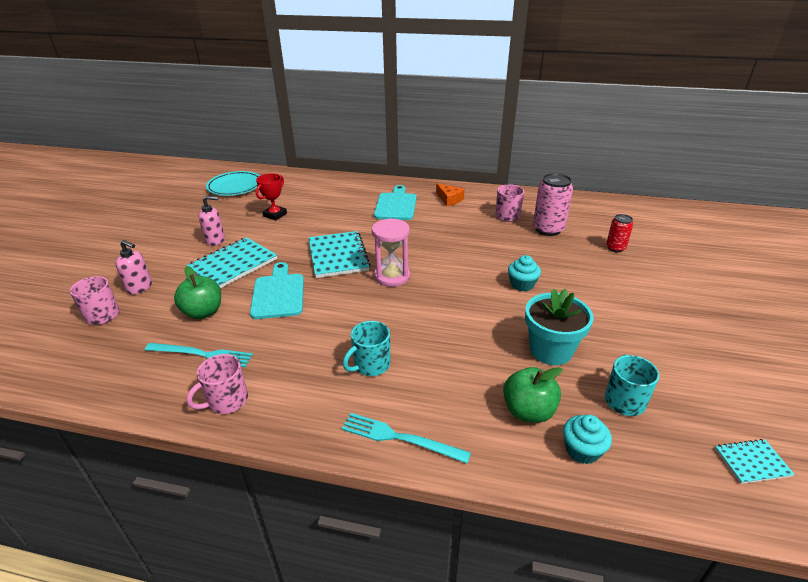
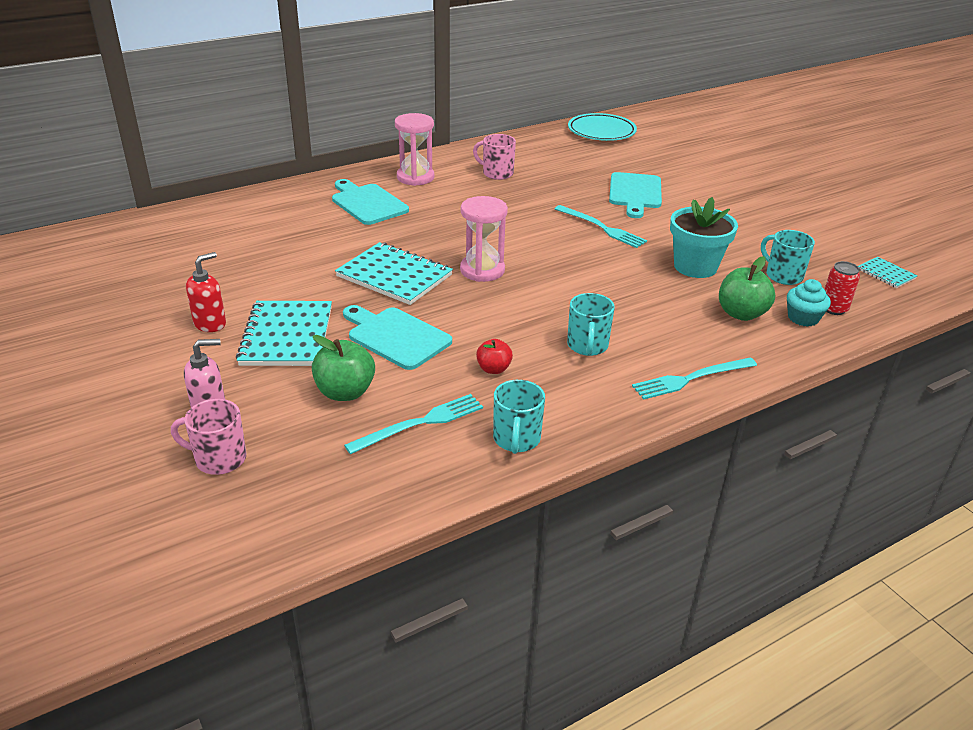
camera: 45 degrees left, 0 degrees up
(215, 240) = (210, 324): pink soap dispenser -> red soap dispenser
(226, 401) = (516, 439): pink mug -> turquoise mug
(235, 187) = (108, 257): turquoise plate -> turquoise plate (601, 132)
(275, 215) = (236, 267): red trophy -> none
(292, 345) = (493, 369): none -> red apple
(449, 199) = (415, 177): orange cheese -> pink hourglass
(522, 284) = (602, 228): turquoise cupcake -> turquoise fork
(548, 229) = (552, 173): pink can -> none
(592, 269) = (635, 193): none -> turquoise cutting board
(615, 248) = (626, 168): red can -> red can (833, 309)
(752, 462) = (886, 274): turquoise notebook -> turquoise notebook turned 75 degrees counterclockwise

